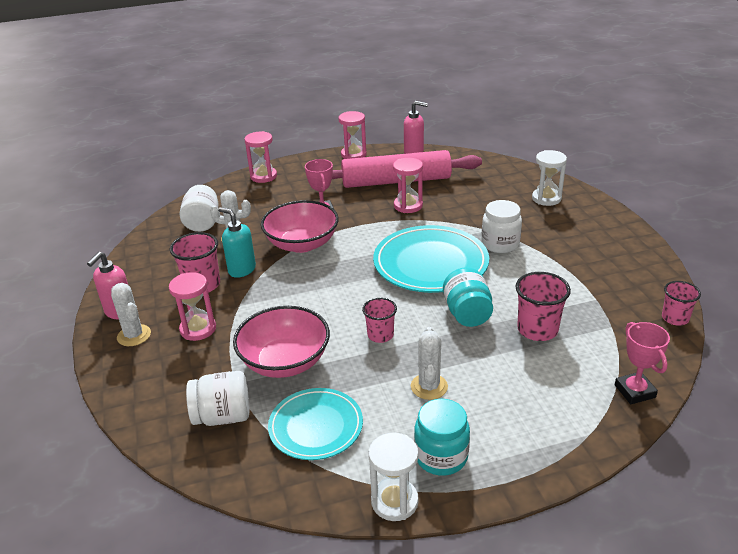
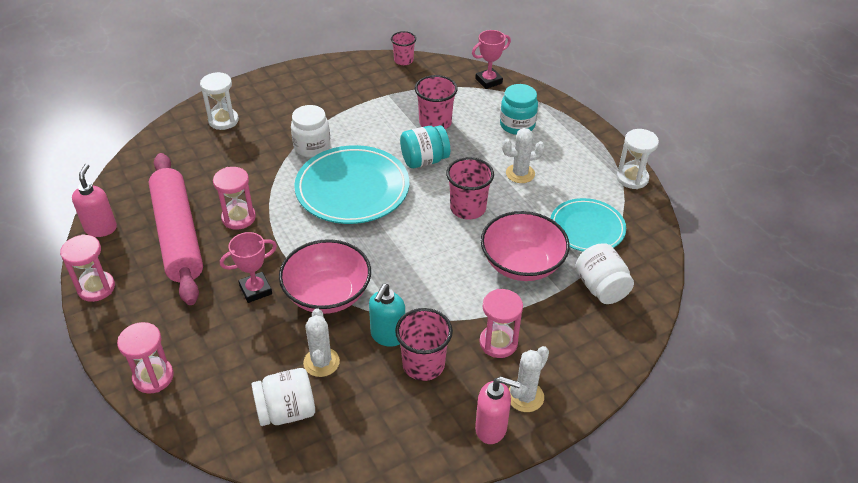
camera: 105 degrees left, 10 degrees up
(380, 335) = (468, 208): pink cup -> pink cup, size x1.53
(441, 456) = (585, 161): turquoise jar -> turquoise jar (517, 125)

